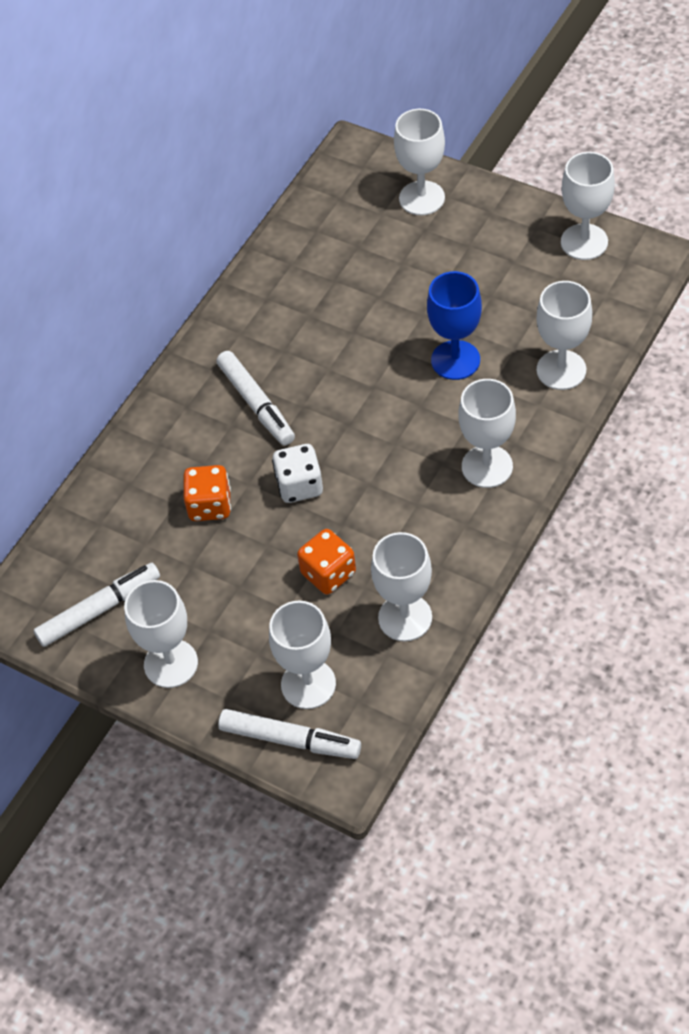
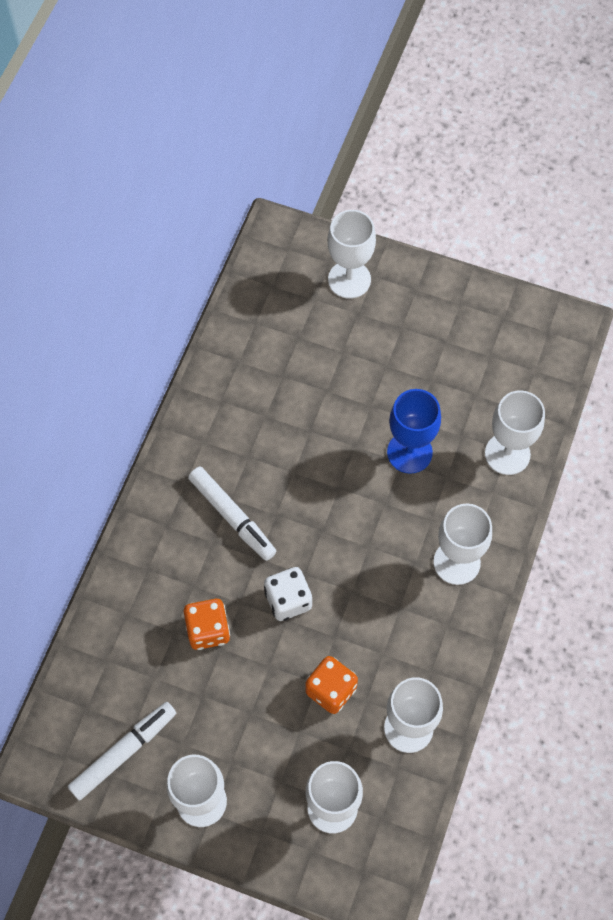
camera: 15 degrees left, 10 degrees up
(290, 739) = (326, 866): white marker -> none
(584, 242) = (506, 315): white goblet -> none

